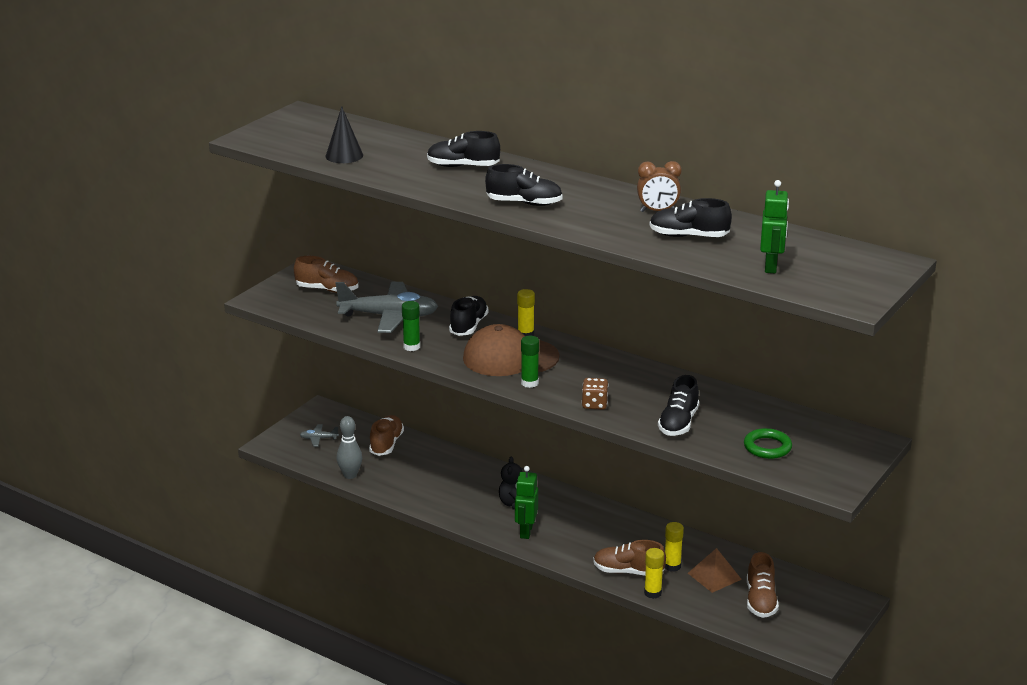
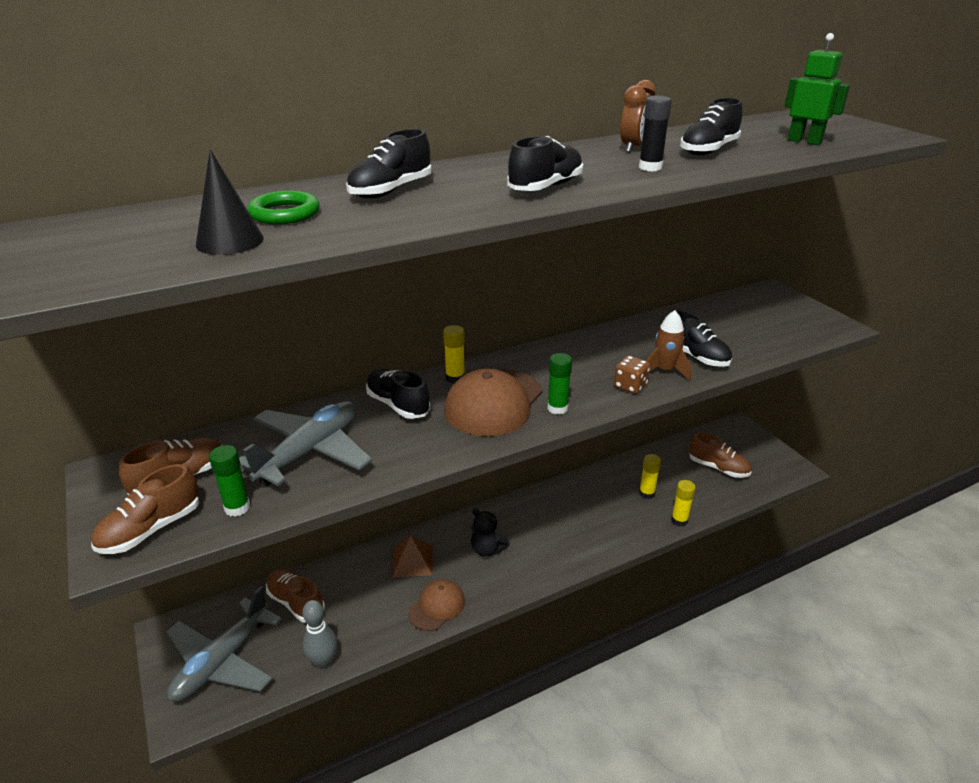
camera: 60 degrees left, 5 degrees up
(319, 439) = (223, 661): grey plane -> grey plane, size x2.42
(411, 347) = (401, 460): green glue stick -> green glue stick (237, 508)
(436, 502) = (436, 607): none -> brown cap
(526, 531) = (537, 561): green robot -> none
(612, 224) = (650, 168): none -> black glue stick
(628, 571) = (640, 521): brown shoe -> brown shoe (151, 529)
(636, 414) = (665, 371): none -> brown rocket
(714, 576) = (673, 477): brown pyramid -> brown pyramid (412, 561)
(767, 447) = (760, 332): green ring -> green ring (284, 213)

